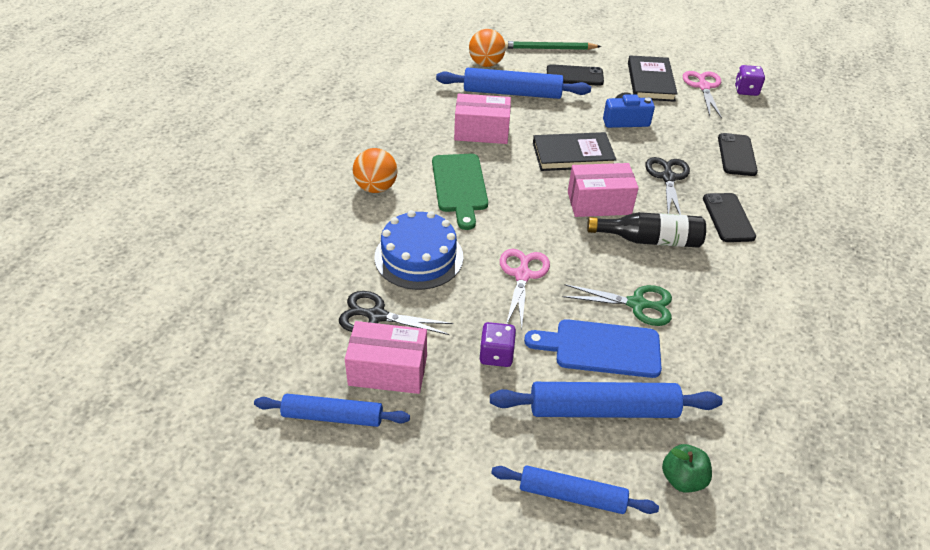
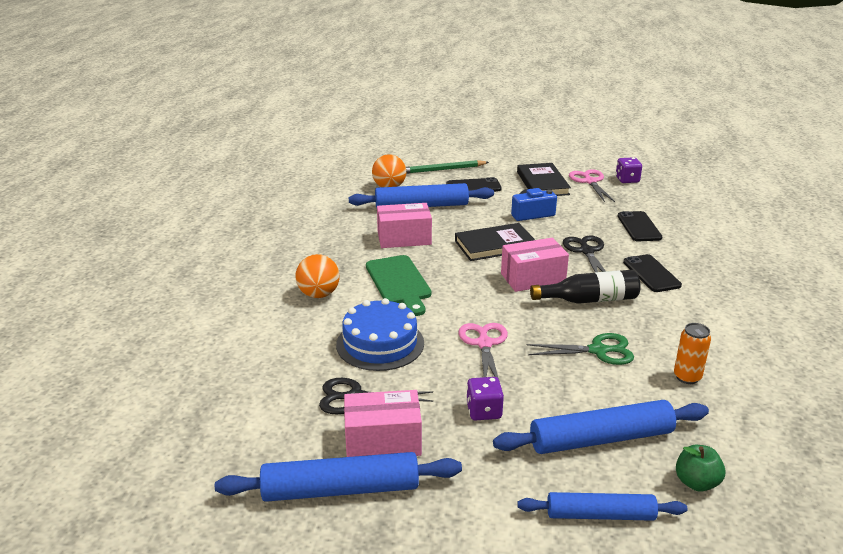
camera: 10 degrees left, 15 degrees down
(332, 416) = (340, 489): blue rolling pin -> blue rolling pin, size x1.51
(601, 348) = (579, 390): blue cutting board -> none
(719, 353) = (687, 377): none -> orange can

